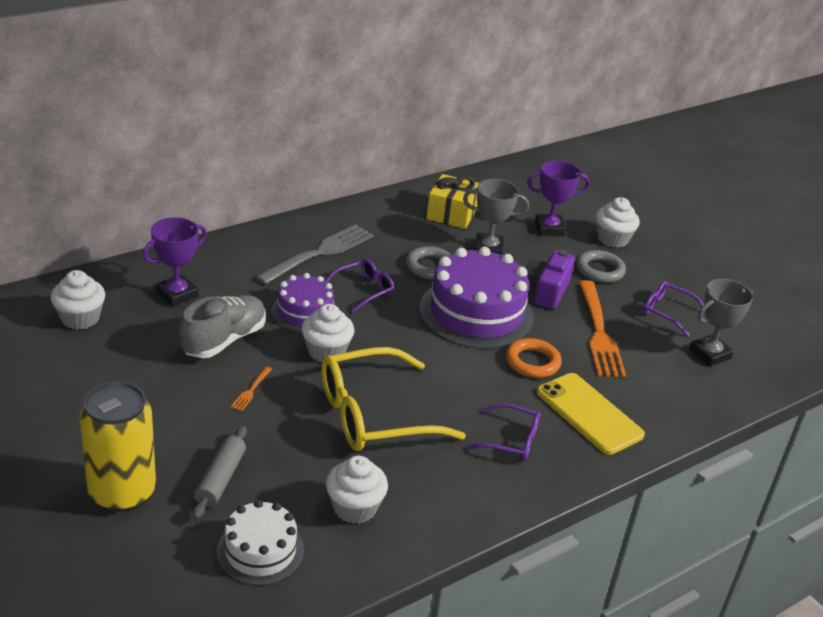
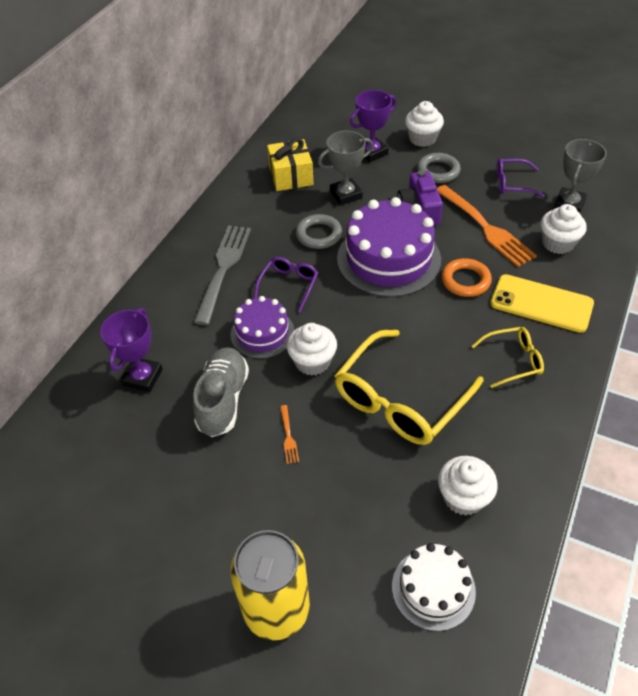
camera: 25 degrees left, 15 degrees up
(80, 318) = (79, 453): white cupcake -> white cupcake (557, 243)
(220, 479) = (341, 540): grey rolling pin -> none
(511, 440) = (513, 360): purple glasses -> yellow glasses

